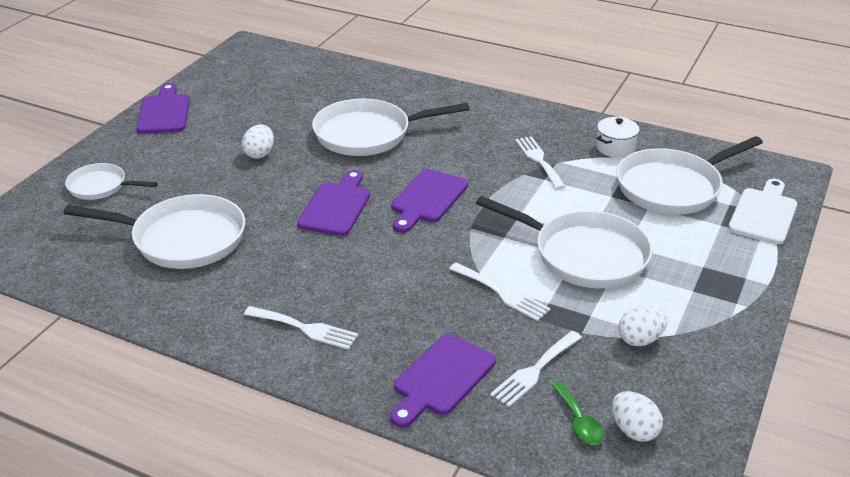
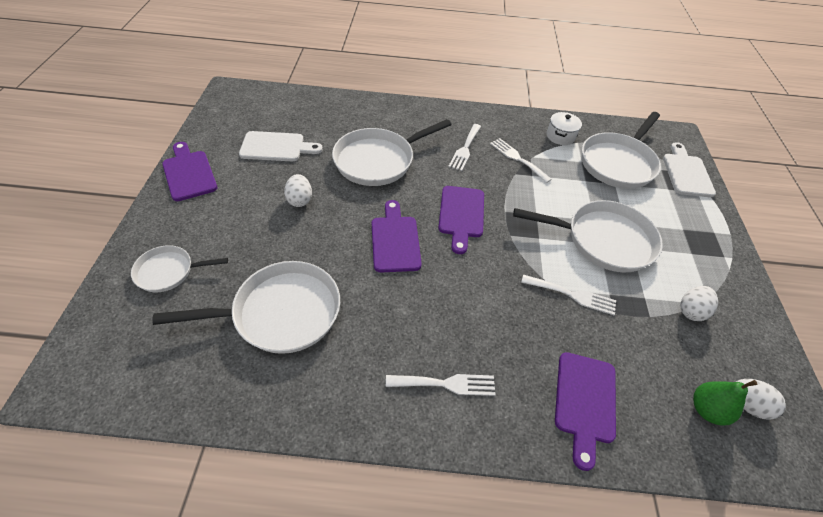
camera: 25 degrees left, 15 degrees up
(265, 104) = (276, 147): none -> white cutting board
(535, 371) = (644, 368): white fork -> white fork (465, 149)
(579, 421) = (706, 409): green spoon -> green pear

